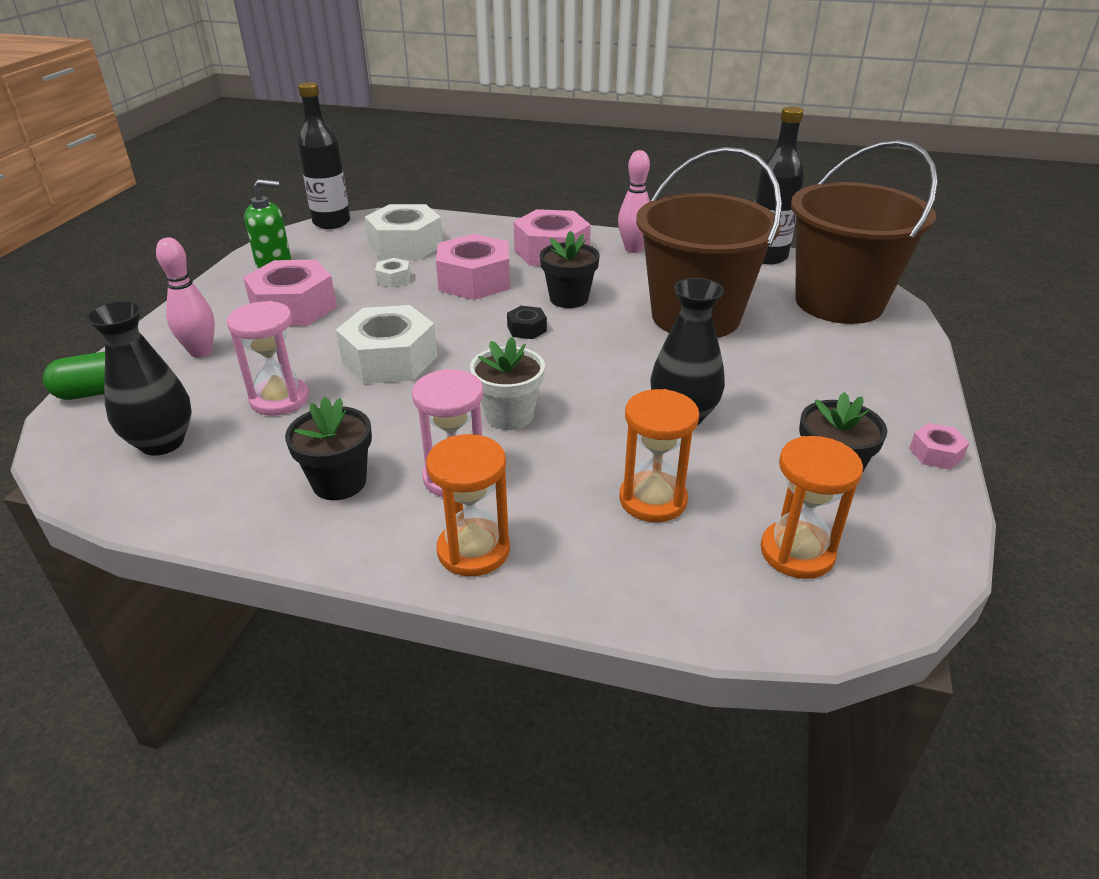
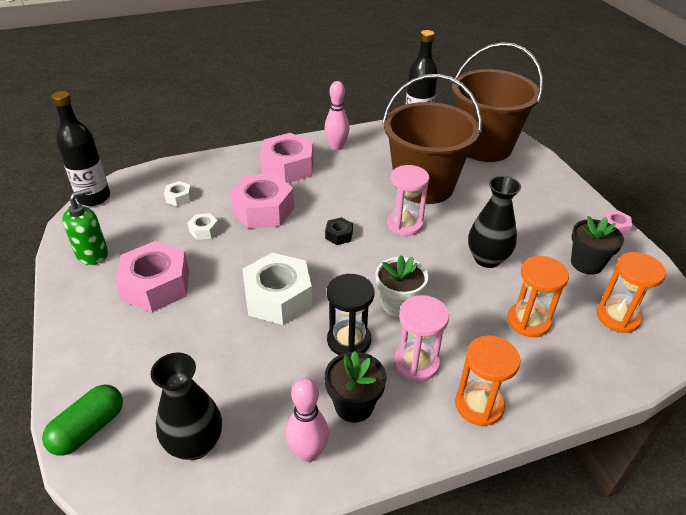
camera: 35 degrees left, 5 degrees up
(201, 352) = (129, 356): pink bowling pin -> pink bowling pin (308, 453)
(279, 399) = (239, 365): pink hourglass -> pink hourglass (405, 224)
(406, 245) = (179, 198): white nut -> white nut, size x0.45
(411, 425) = (349, 340): none -> black hourglass
(569, 299) = (339, 201): black flower pot -> none

